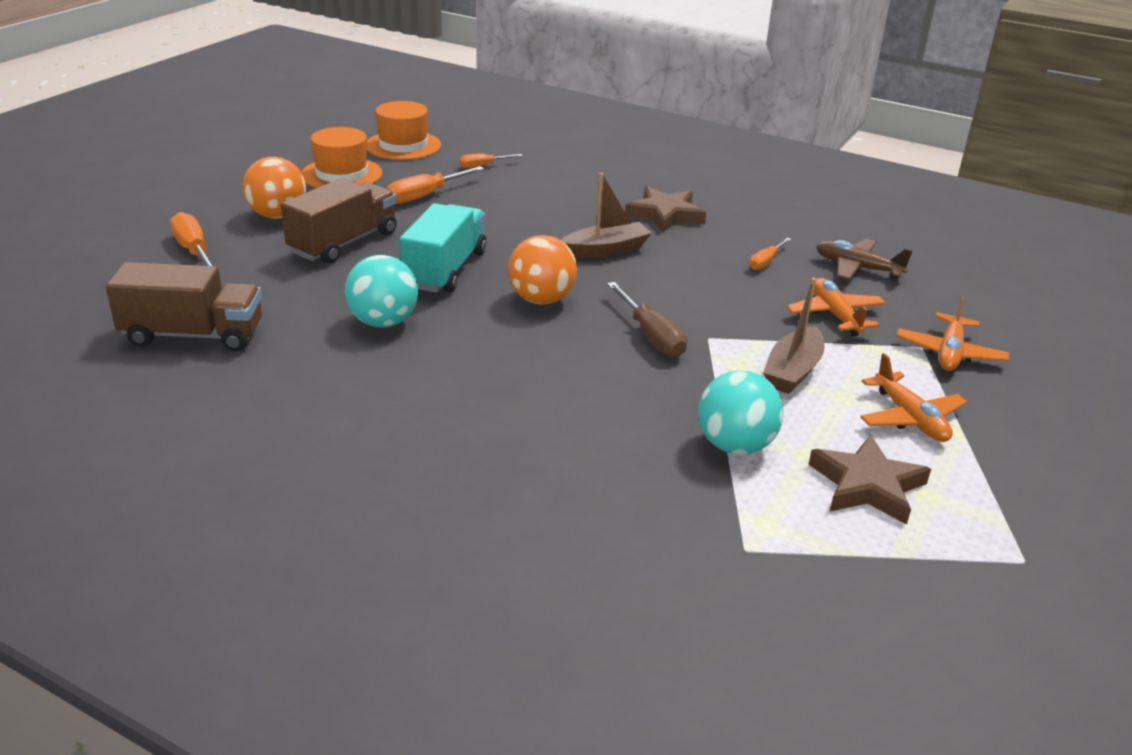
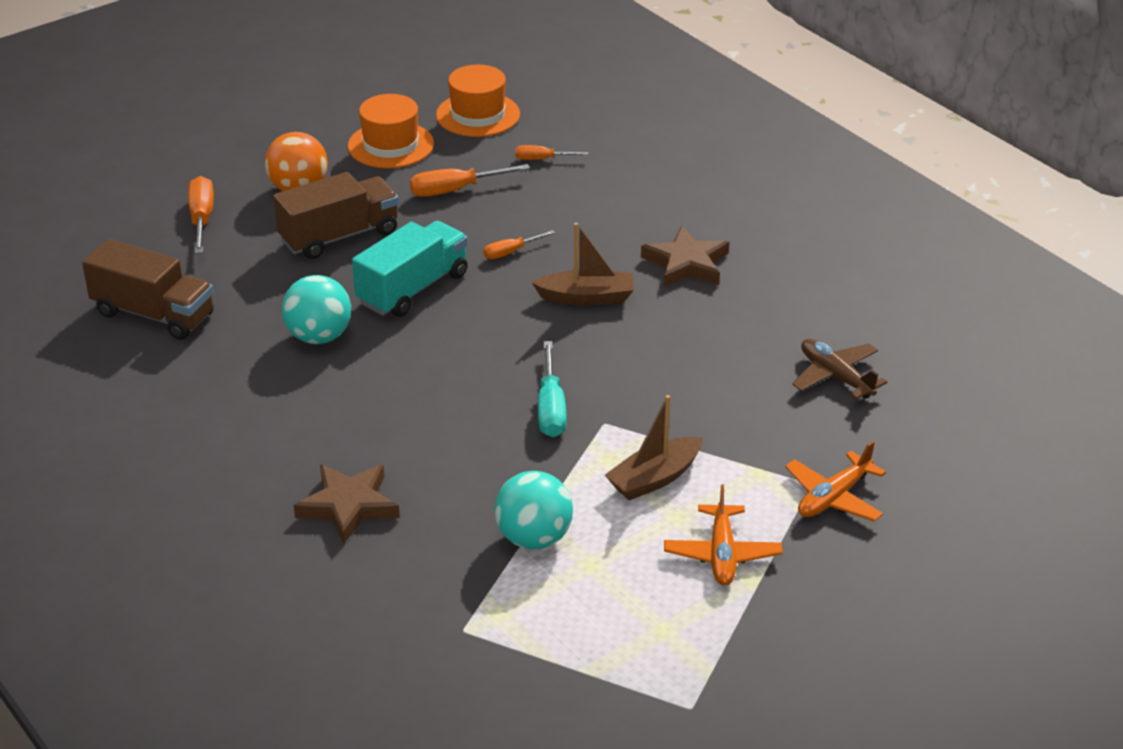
camera: 25 degrees right, 5 degrees up
(541, 300) = (479, 344): orange ball -> none
(651, 336) = (551, 408): brown screwdriver -> turquoise screwdriver
(766, 262) = (742, 347): orange screwdriver -> orange screwdriver (510, 252)
(835, 315) = (756, 427): orange plane -> none
(867, 485) = (618, 605): brown star -> brown star (348, 506)

